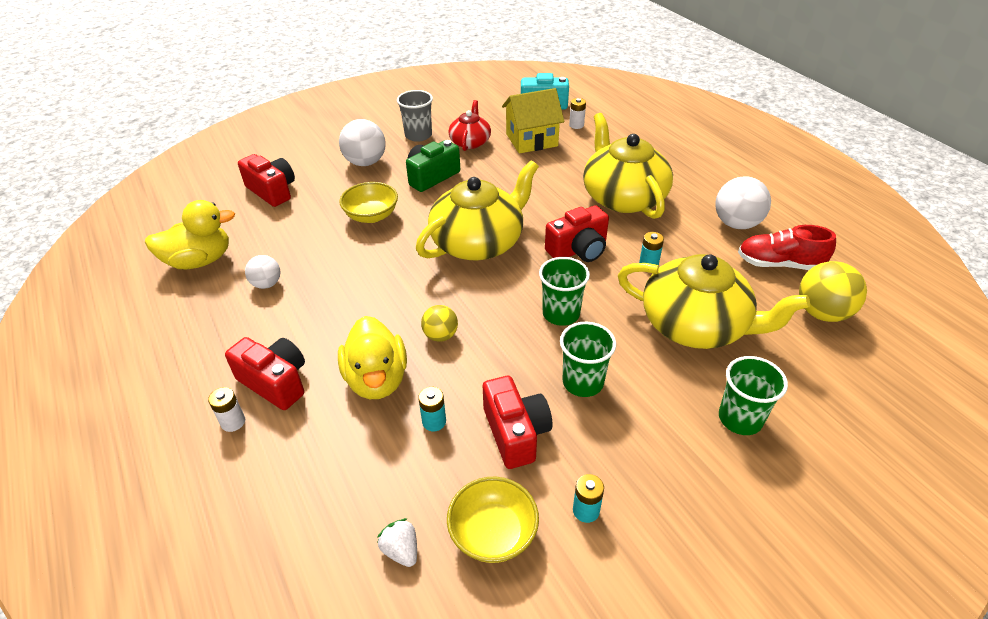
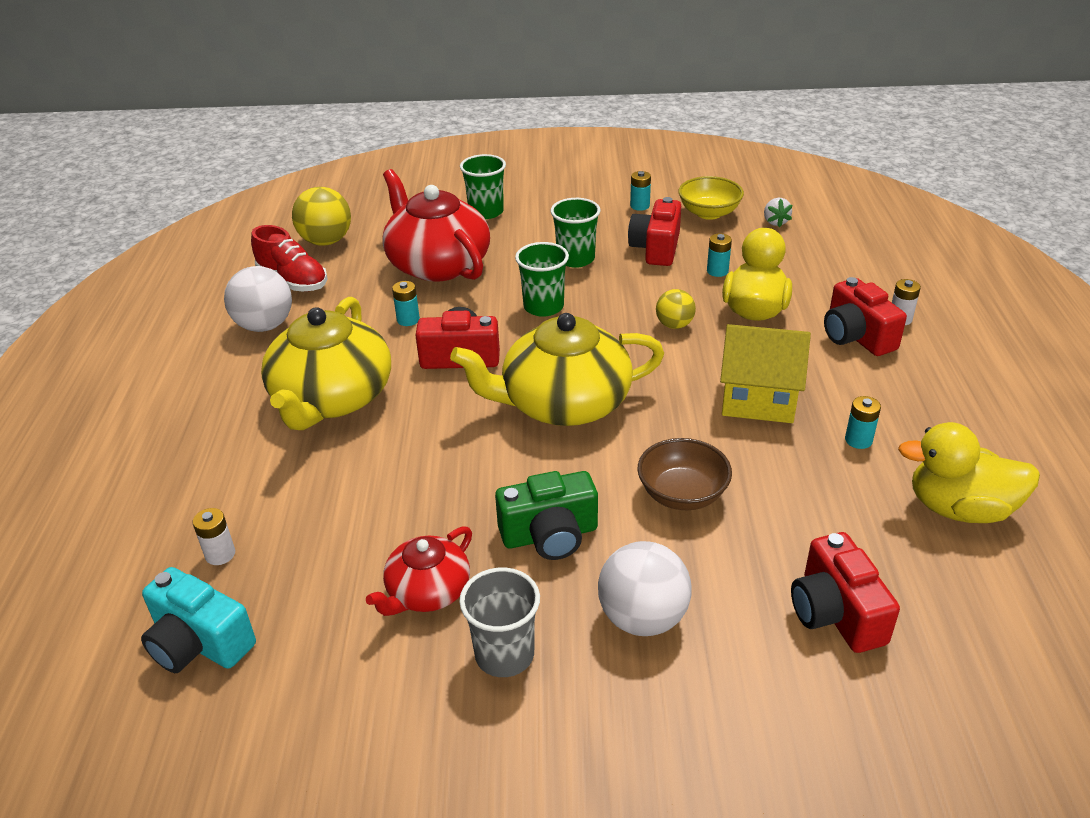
camera: 150 degrees left, 5 degrees down
(267, 284) = (858, 440): white ball -> turquoise battery
(371, 216) = (682, 494): yellow bowl -> brown bowl
(531, 140) = (327, 550): yellow house -> yellow house (758, 399)
(695, 325) = (437, 264): yellow teapot -> red teapot

